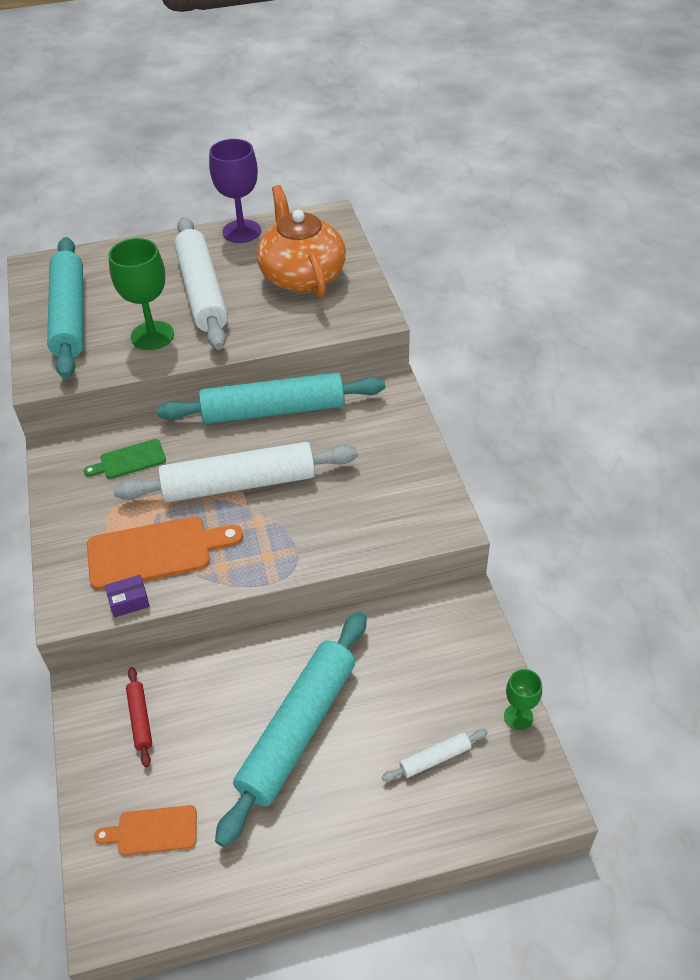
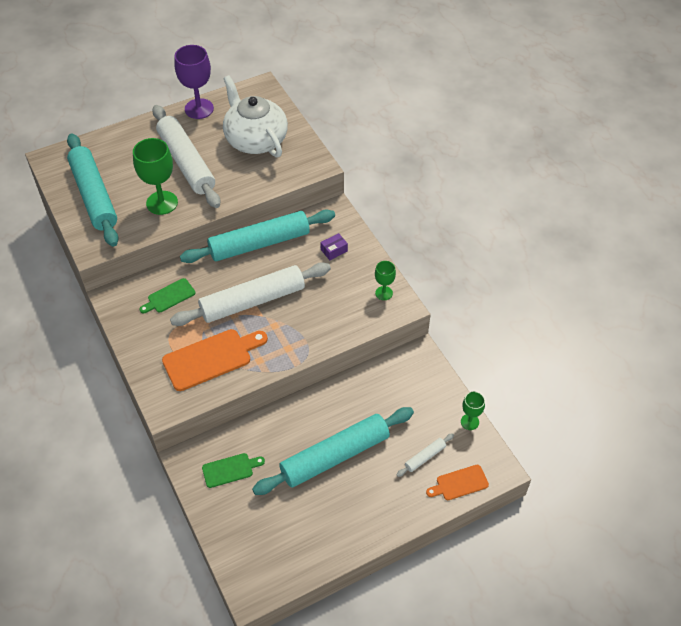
camera: 15 degrees left, 5 degrees up
(129, 601) = (205, 395): purple box -> purple box (334, 250)
(140, 719) = (230, 470): red rolling pin -> green cutting board
(153, 831) = (262, 535): orange cutting board -> orange cutting board (459, 483)
(299, 730) = (335, 456): turquoise rolling pin -> turquoise rolling pin turned 45 degrees clockwise
(302, 276) = (255, 140): orange teapot -> white teapot
(428, 502) = (384, 293): none -> green goblet

